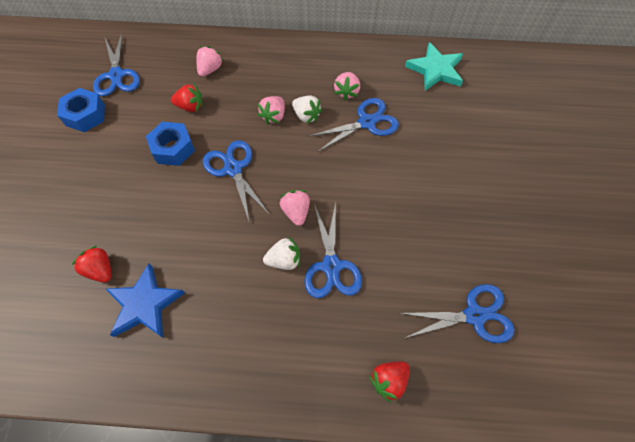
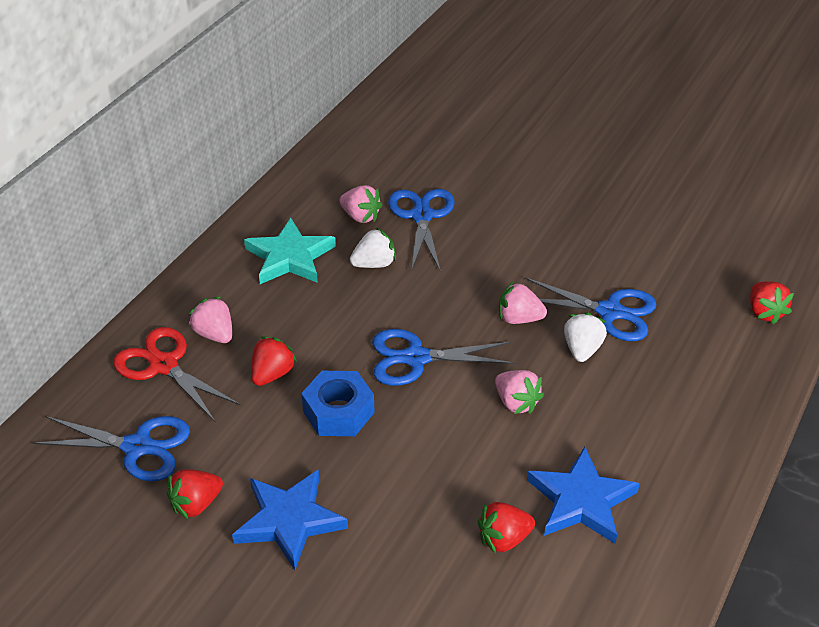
camera: 65 degrees left, 20 degrees down
(85, 115) = (196, 504): blue nut -> red strawberry
(85, 159) = (289, 521): none -> blue star
(177, 60) = (163, 365): none -> red scissors
(273, 116) = (352, 294): pink strawberry -> pink strawberry (516, 403)
(435, 70) = (380, 134): turquoise star -> turquoise star (290, 257)
(474, 315) = (718, 227): blue scissors -> none

